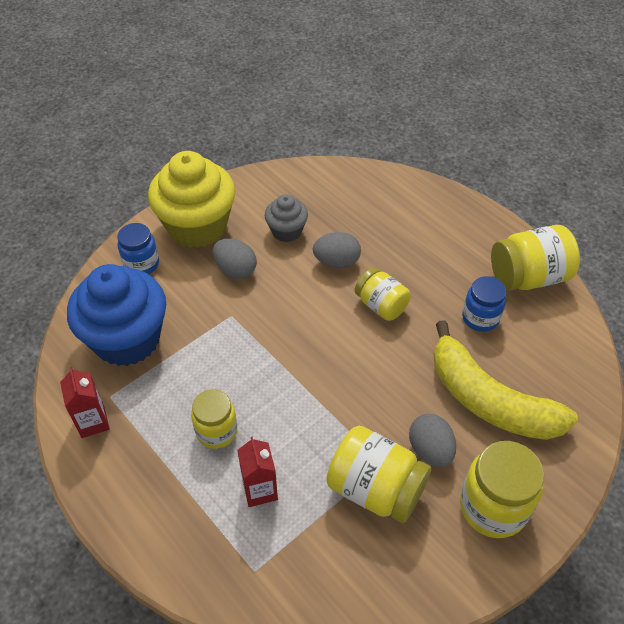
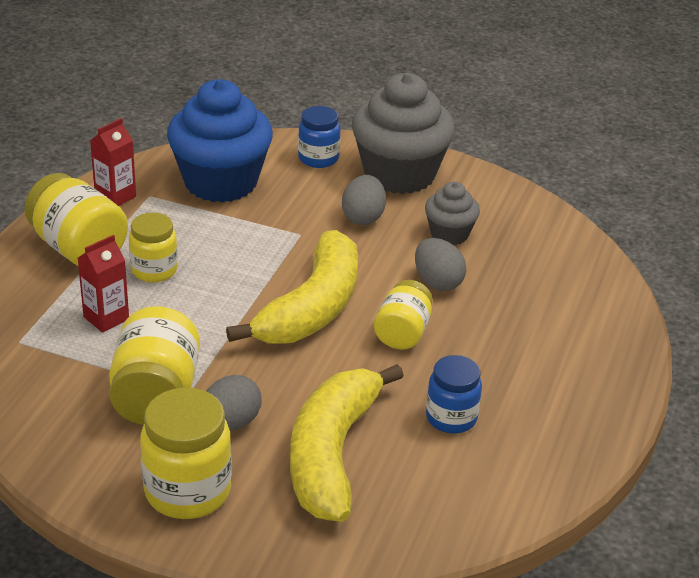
camera: 60 degrees right, 15 degrees down
(197, 226) = (399, 174): yellow cupcake -> grey cupcake
(325, 345) = (312, 308): none -> yellow banana
(528, 277) = (557, 445): yellow jar -> yellow jar (78, 248)

